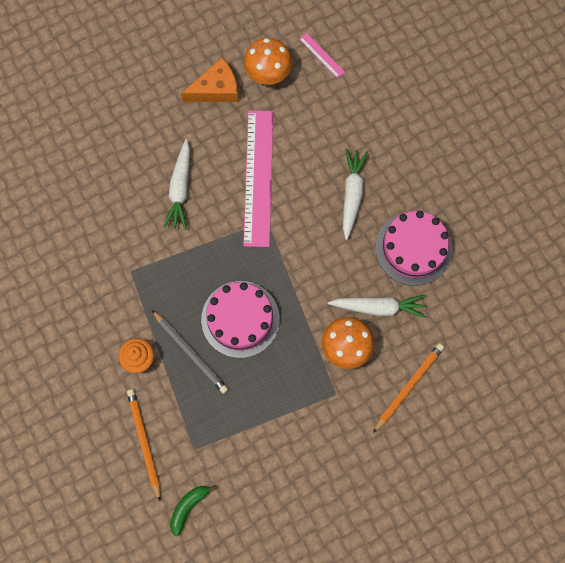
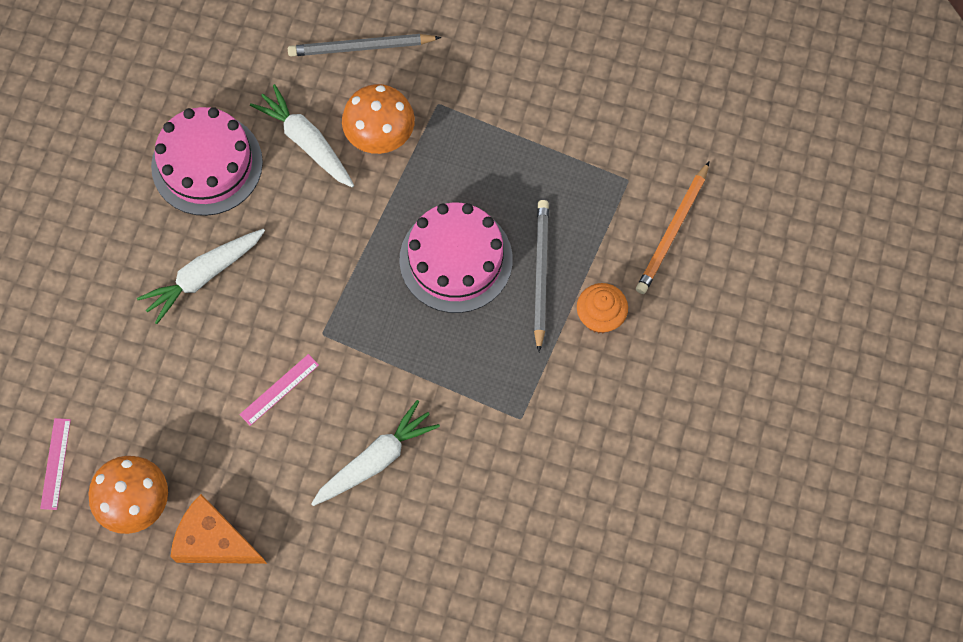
camera: 135 degrees left, 5 degrees down
(188, 507) = (685, 134): green banana -> none
(258, 177) = (279, 389): pink ruler -> pink ruler, size x0.41
(408, 386) = (361, 47): orange pencil -> grey pencil

